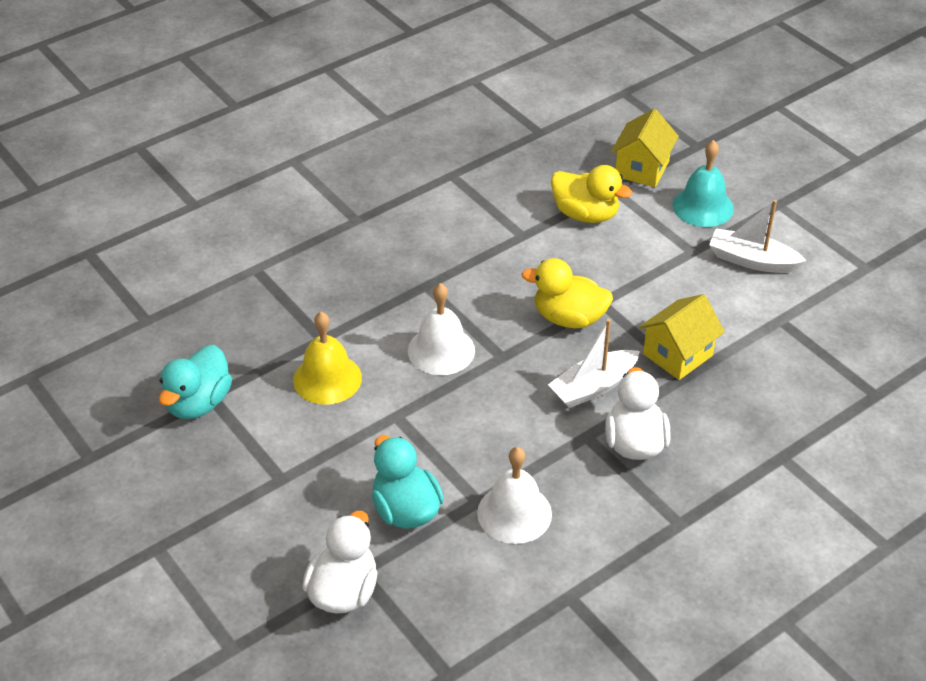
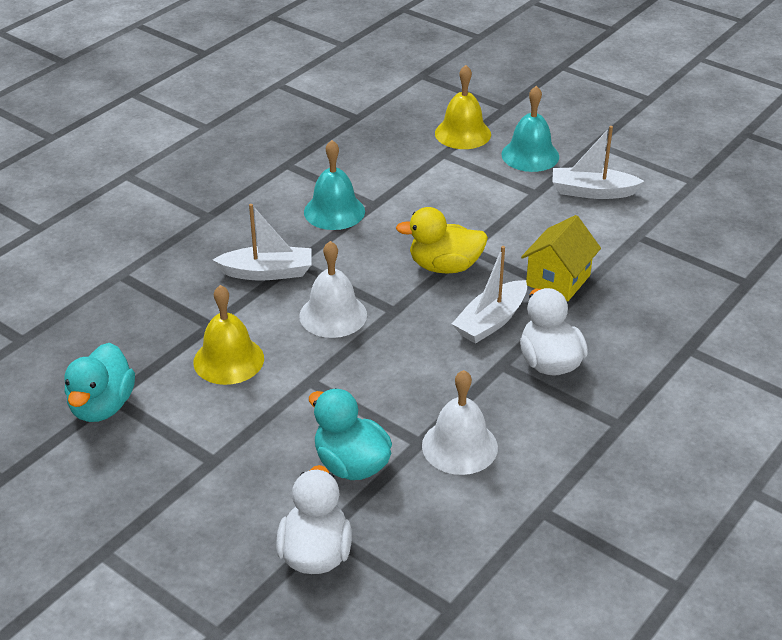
camera: 15 degrees left, 5 degrees down
(393, 292) = (267, 272): none -> white boat
(480, 236) = (334, 211): none -> turquoise bell
(585, 214) = (426, 178): yellow duck -> none
(642, 169) = (462, 133): yellow house -> yellow bell

